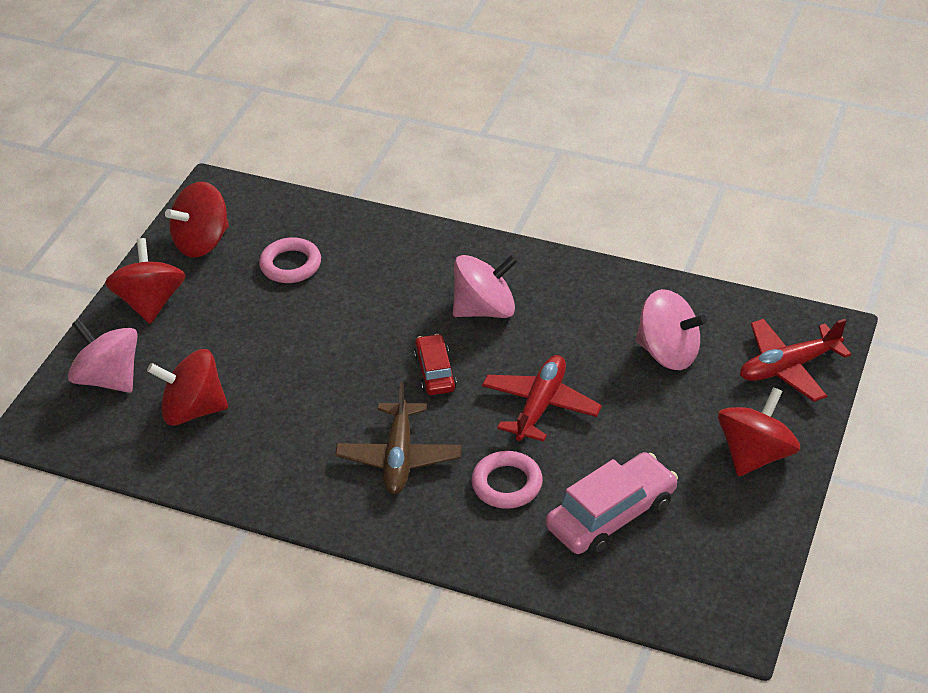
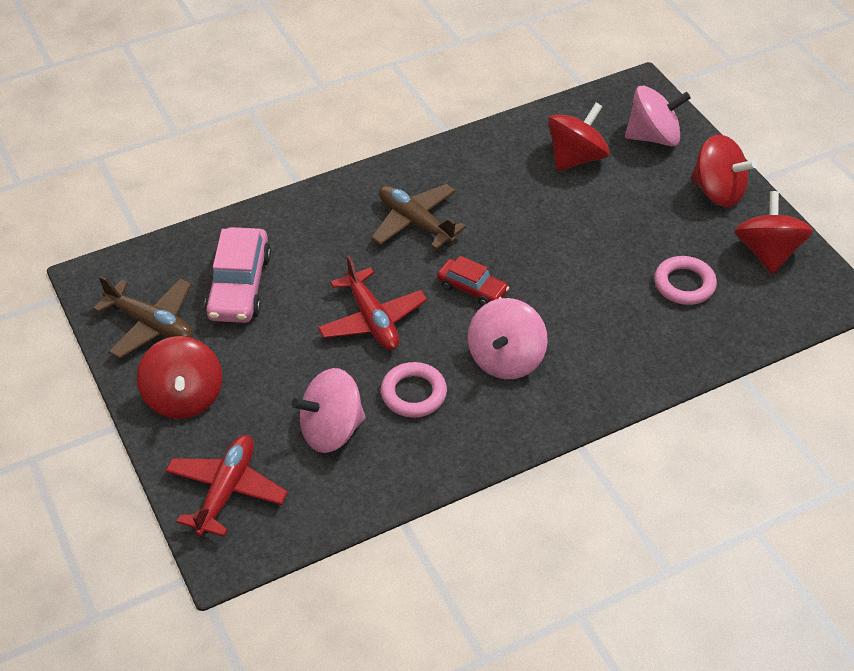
camera: 130 degrees right, 5 degrees up
(507, 484) = (328, 256): pink ring -> pink ring (413, 393)
(723, 538) = (151, 324): none -> brown plane

